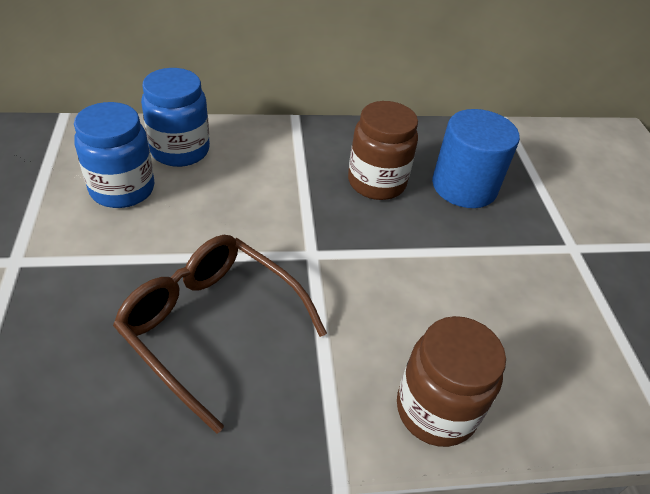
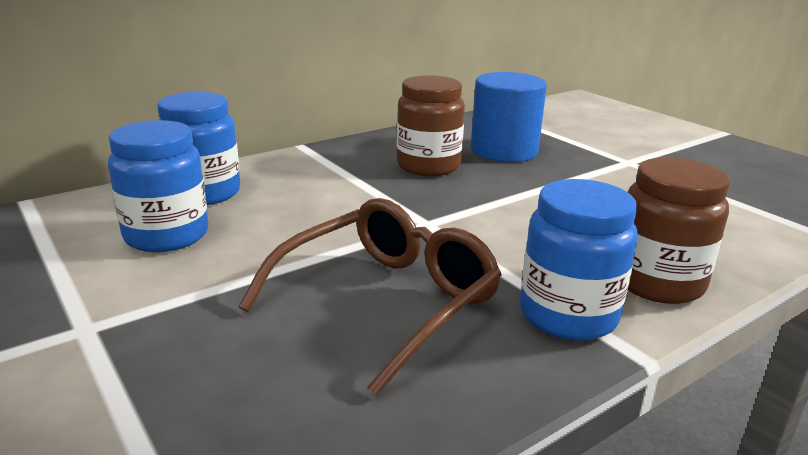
camera: 25 degrees left, 20 degrees down
(211, 326) = (387, 301): brown glasses -> brown glasses turned 120 degrees clockwise
(326, 406) = (568, 315): none -> blue jar

